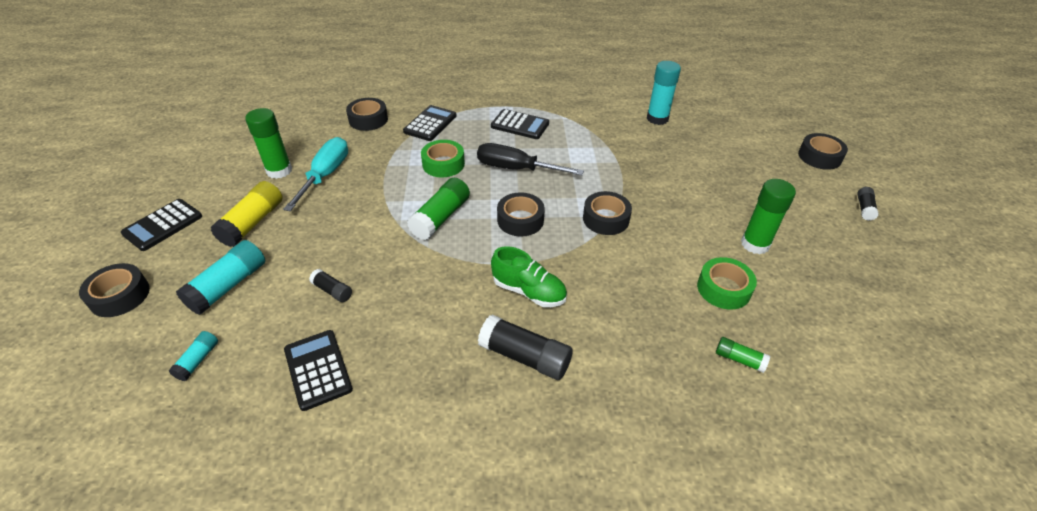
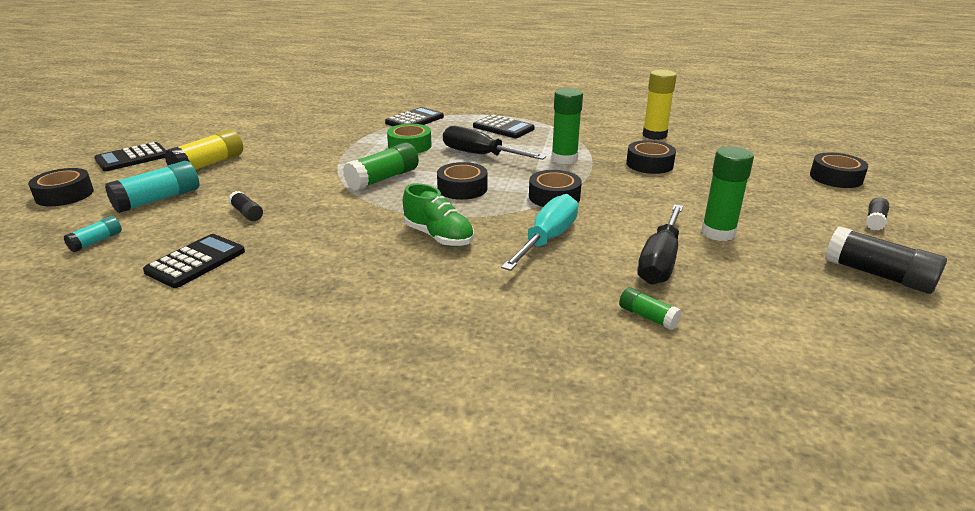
camera: 15 degrees right, 15 degrees down
(279, 171) = (255, 136): green glue stick -> green glue stick (564, 159)
(318, 369) = (196, 262): black calculator -> black calculator turned 45 degrees clockwise
(325, 175) = (294, 142): turquoise screwdriver -> turquoise screwdriver (547, 239)
(368, 120) = (358, 113): black tape -> black tape (649, 164)
(525, 356) = (403, 281): black glue stick -> black glue stick (878, 275)
(657, 118) = (654, 135): turquoise glue stick -> yellow glue stick
(723, 289) = (660, 261): green tape -> black screwdriver

